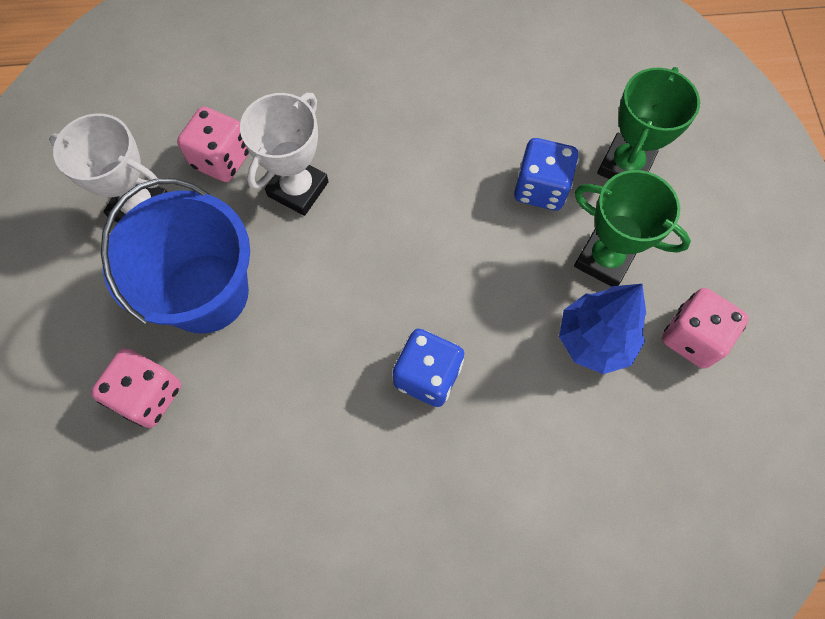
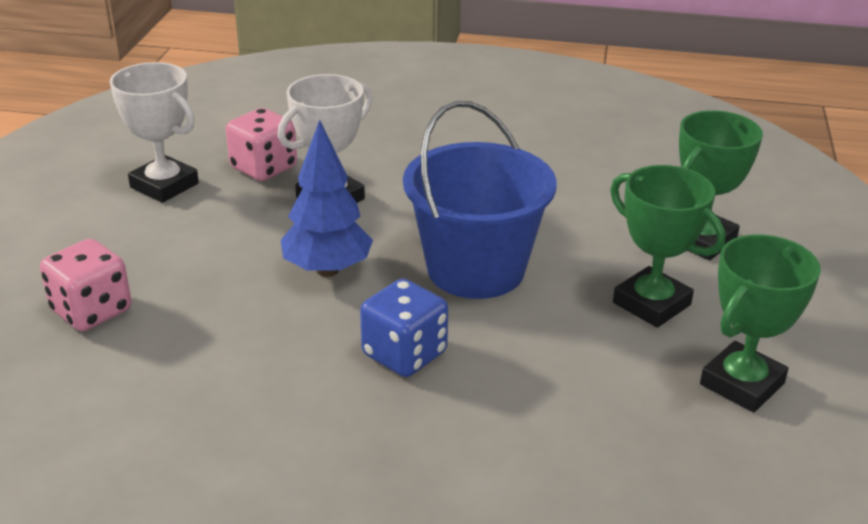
camera: 15 degrees right, 35 degrees down
(206, 293) = (195, 251): blue bucket -> blue bucket (476, 269)
(540, 188) = (596, 240): blue dice -> none
(594, 340) = (616, 364): blue tree -> blue tree (327, 270)
(692, 337) = (742, 384): pink dice -> green trophy

